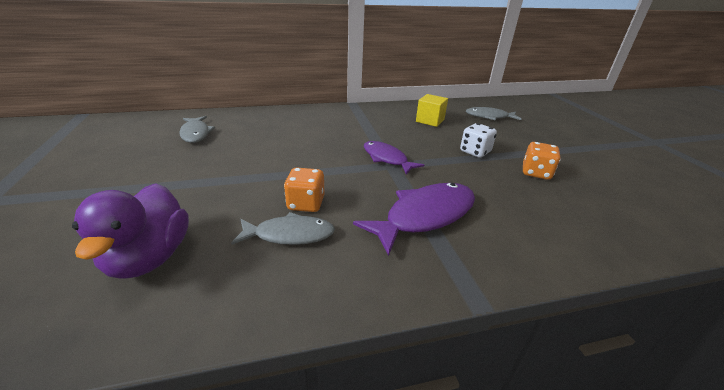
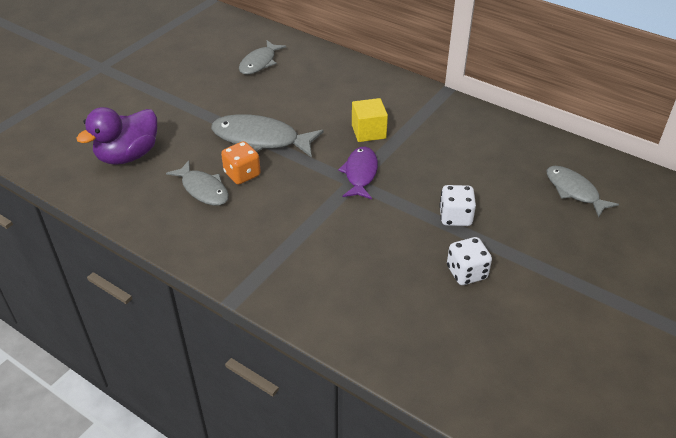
camera: 50 degrees right, 10 degrees up
(280, 175) = (261, 139): none -> grey fish
(425, 216) = (298, 236): purple fish -> none
(430, 120) = (487, 157): yellow cube -> yellow cube (368, 132)
(535, 173) = (466, 273): orange dice -> white dice

